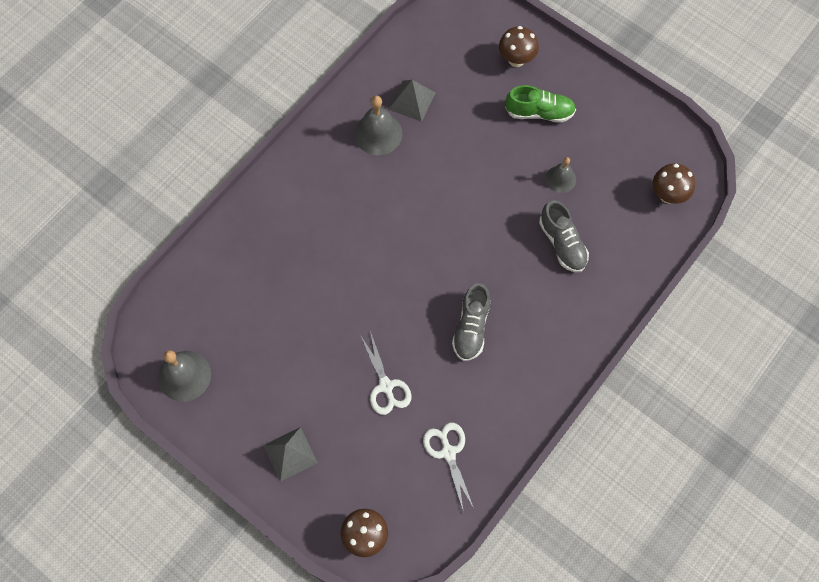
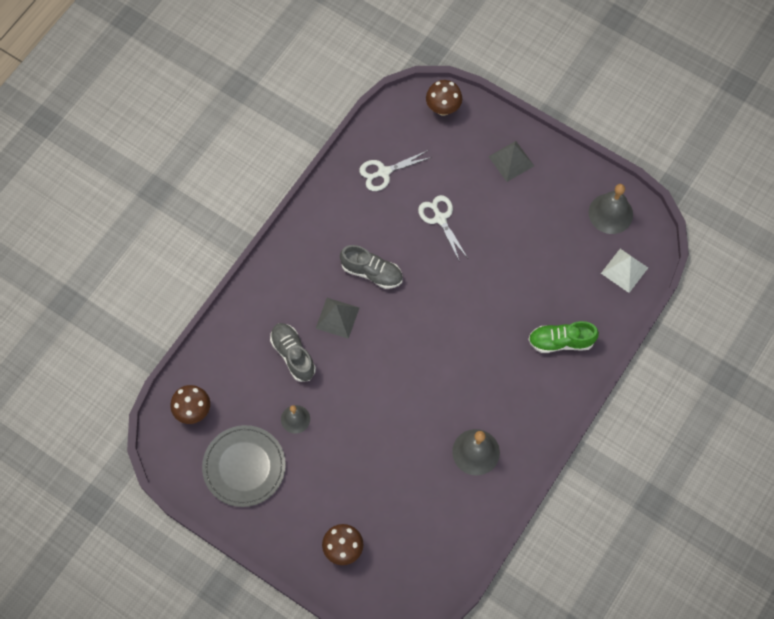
camera: 175 degrees right, 0 degrees up
(185, 306) = (624, 270): none -> white pyramid
(412, 101) = (446, 491): grey pyramid -> grey pyramid (337, 317)
(448, 452) = (384, 172): white scissors -> white scissors turned 90 degrees clockwise
(471, 328) = (372, 272): grey shoe -> grey shoe turned 105 degrees clockwise
(539, 112) = (317, 489): green shoe -> green shoe (561, 341)
(613, 138) = (244, 467): none -> grey plate

